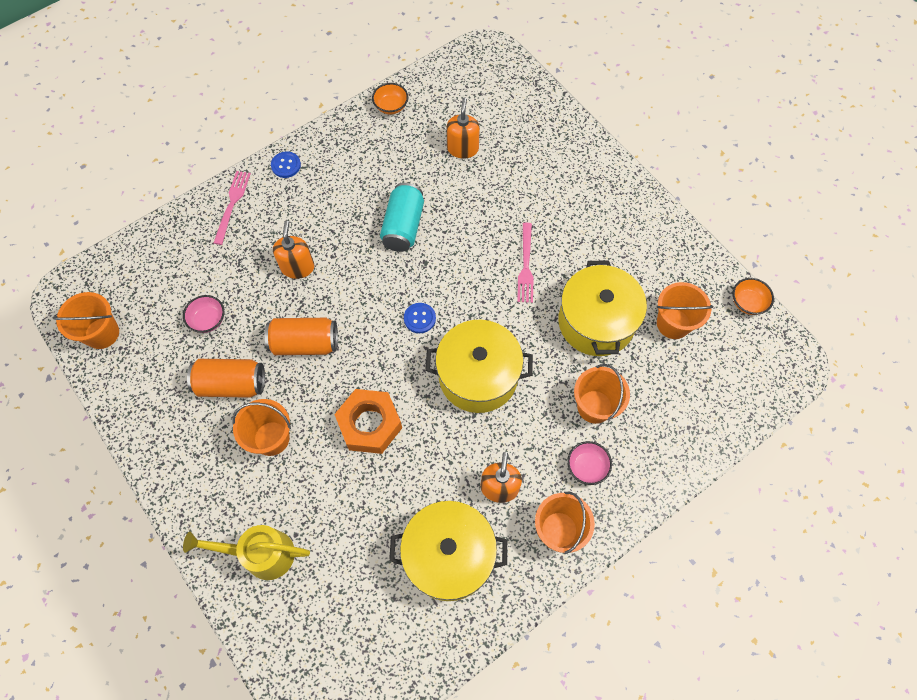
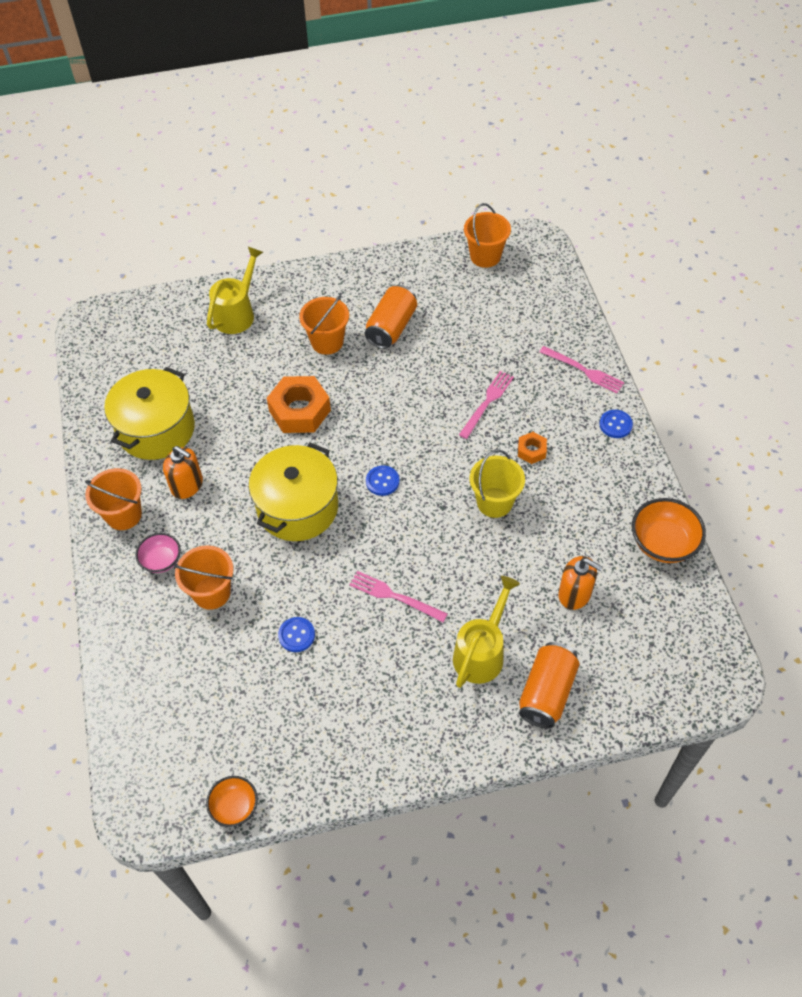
camera: 115 degrees right, 10 degrees down
(208, 320) = (462, 326): pink bowl -> none
(297, 267) = (487, 402): orange soap dispenser -> pink fork
(305, 343) = (403, 387): orange can -> orange can (546, 692)
(338, 216) = (531, 451): none -> orange nut
(391, 106) = (663, 543): orange bowl -> orange bowl, size x1.62
(403, 226) = (494, 502): turquoise can -> yellow bucket
(541, 191) = (482, 652): none -> yellow watering can
(596, 322) = (296, 635): yellow pot -> blue button
(673, 323) = (254, 711): orange bucket -> none

